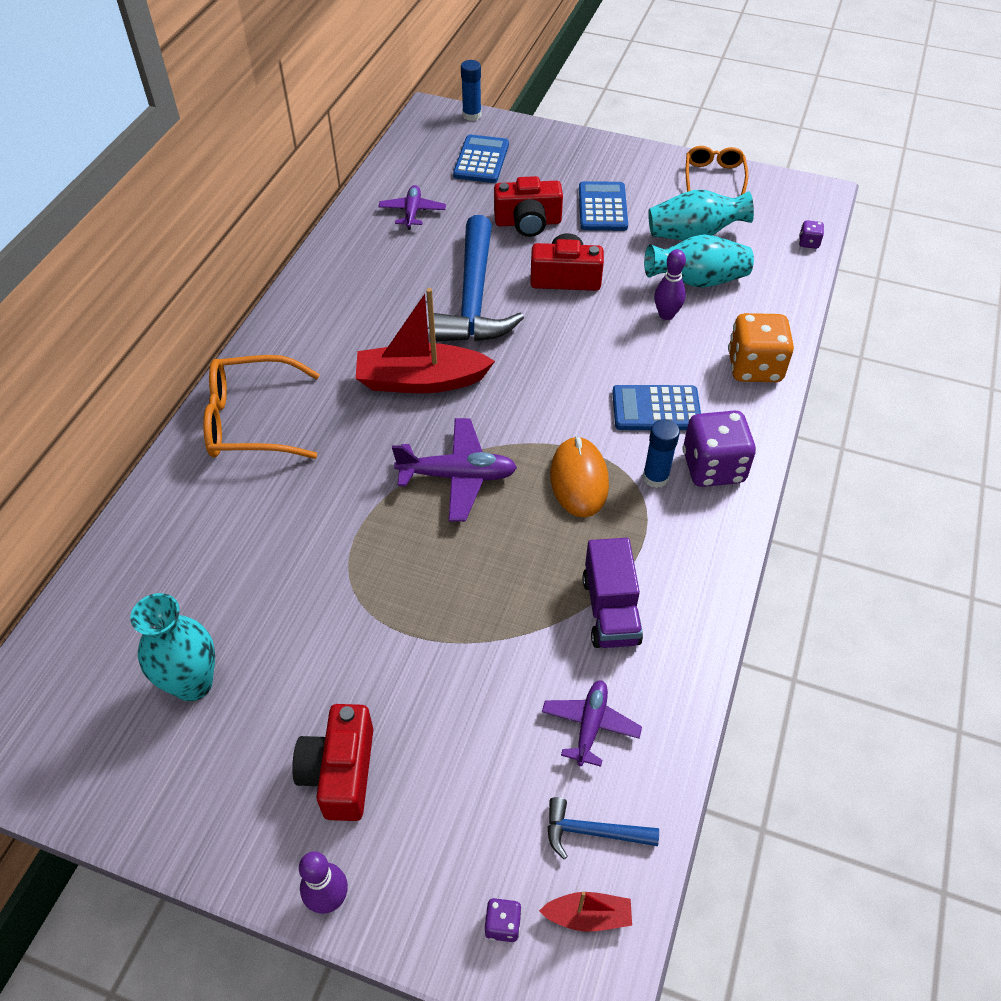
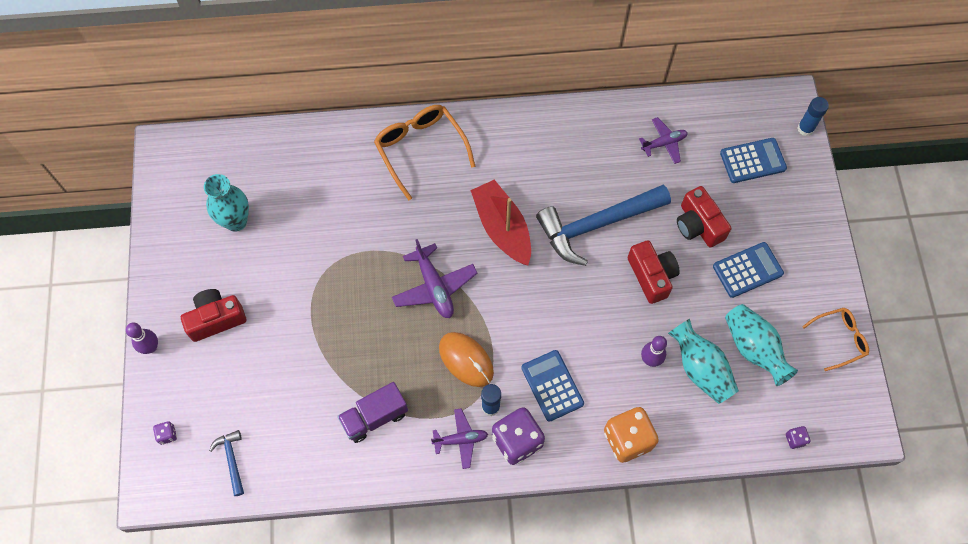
camera: 65 degrees right, 15 degrees up
(579, 480) = (466, 360): orange mouse -> orange mouse turned 75 degrees clockwise
(588, 916) = (186, 475): red boat -> none
(590, 725) = (293, 435): purple plane -> purple plane (461, 440)

